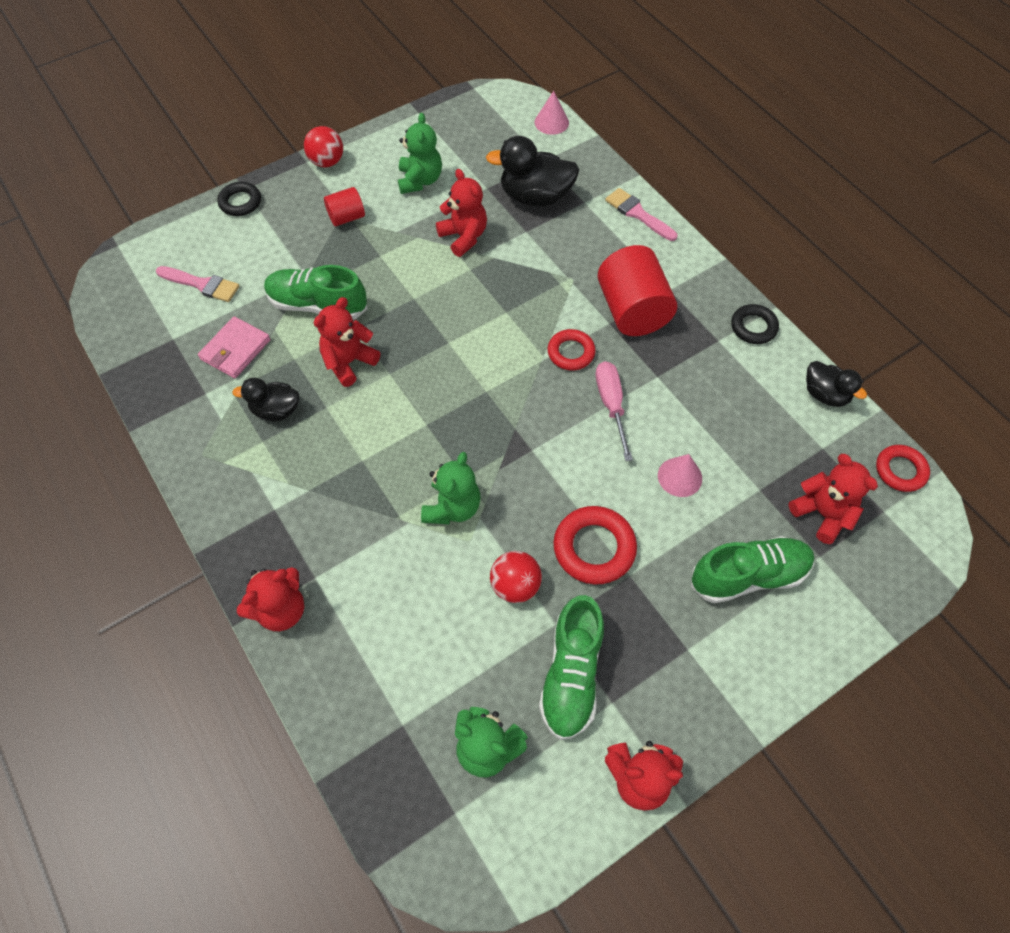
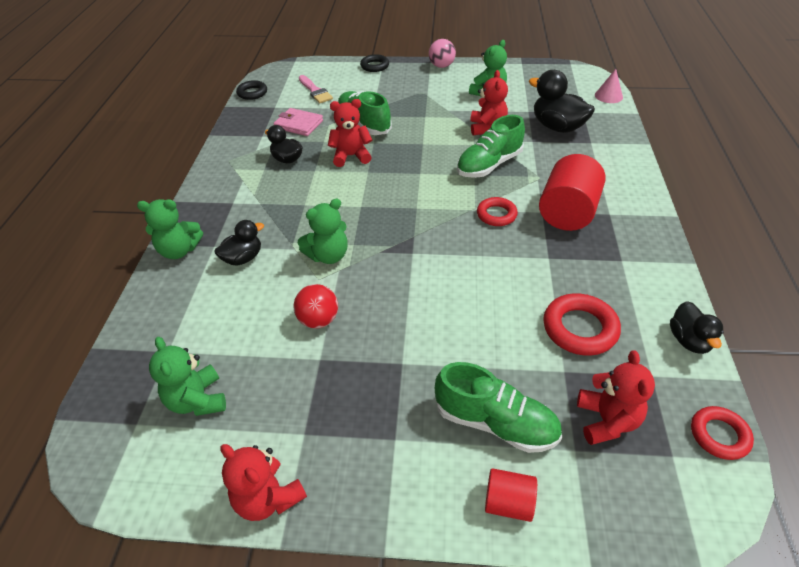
camera: 40 degrees right, 15 degrees down
(235, 350) = (299, 124): pink wallet -> pink wallet turned 45 degrees clockwise
(281, 609) = (179, 250): red teddy bear -> green teddy bear
(327, 162) = (441, 66): red ball -> pink ball
(346, 217) = (425, 93): red cylinder -> red cylinder (508, 503)
(365, 570) = (243, 258): none -> black duck
(571, 675) = (296, 396): green shoe -> green shoe (489, 165)
(594, 548) = (394, 331): red ring -> red ring (580, 328)
(611, 405) = (495, 257): pink screwdriver -> none
(638, 214) = (626, 163): pink brush -> none
(680, 477) = (504, 325): pink cone -> none
(753, 327) = (661, 266): black ring -> black ring (252, 93)

